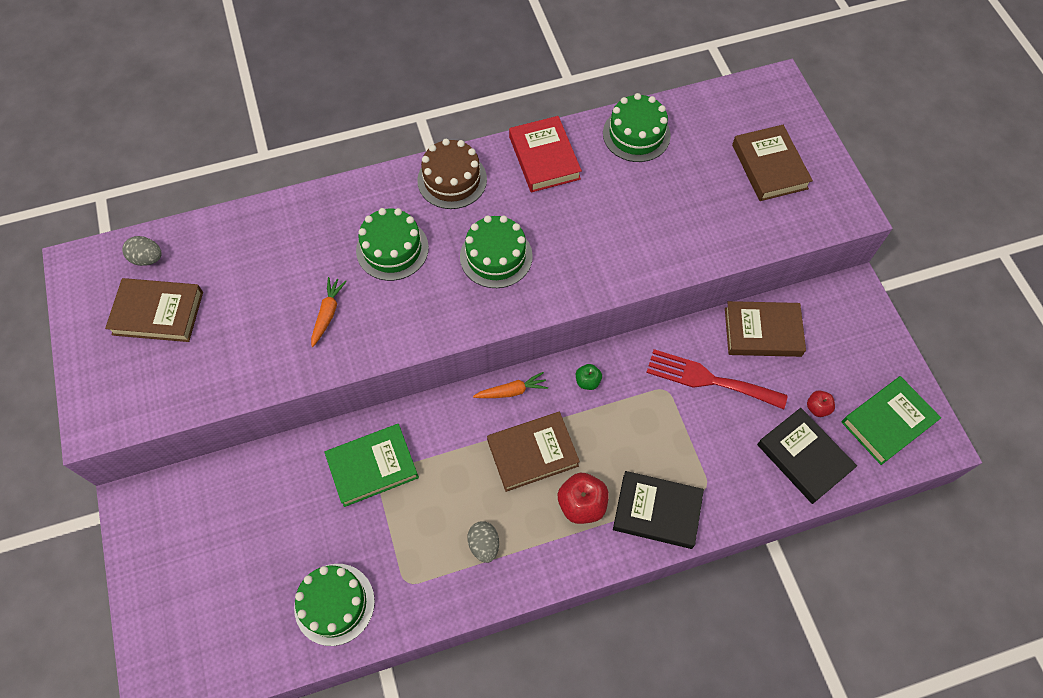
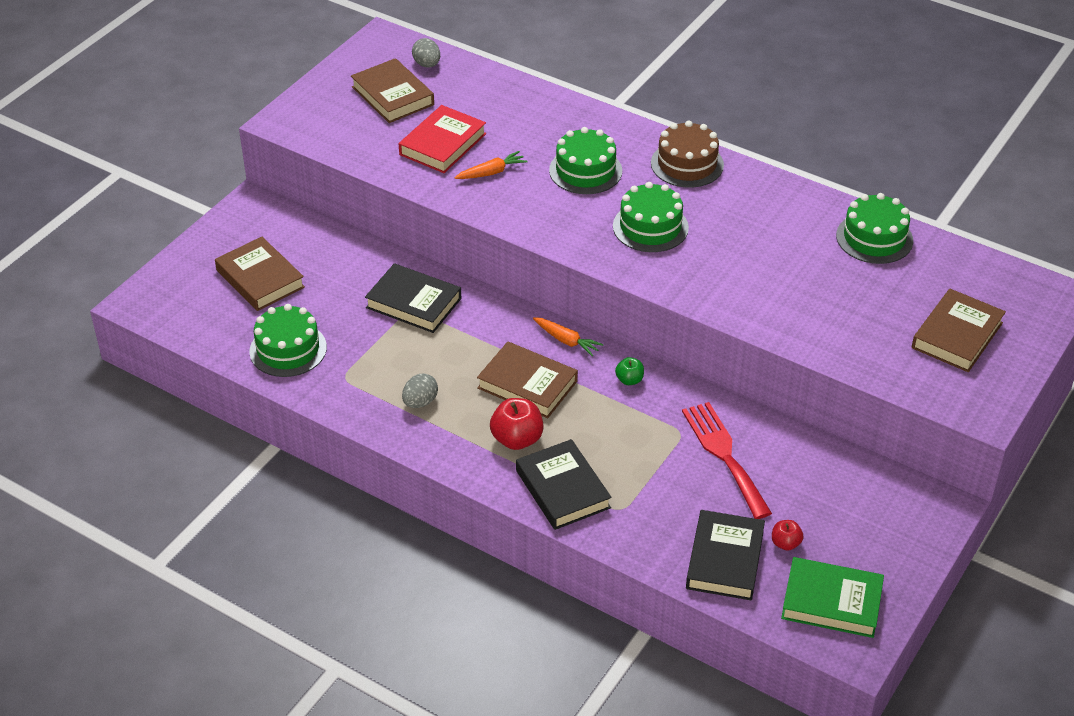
camera: 50 degrees right, 20 degrees down
(372, 467) = (413, 303): green book -> black book
(544, 158) = (777, 200): red book -> red book (443, 144)
(762, 332) = (816, 465): brown book -> brown book (260, 278)

